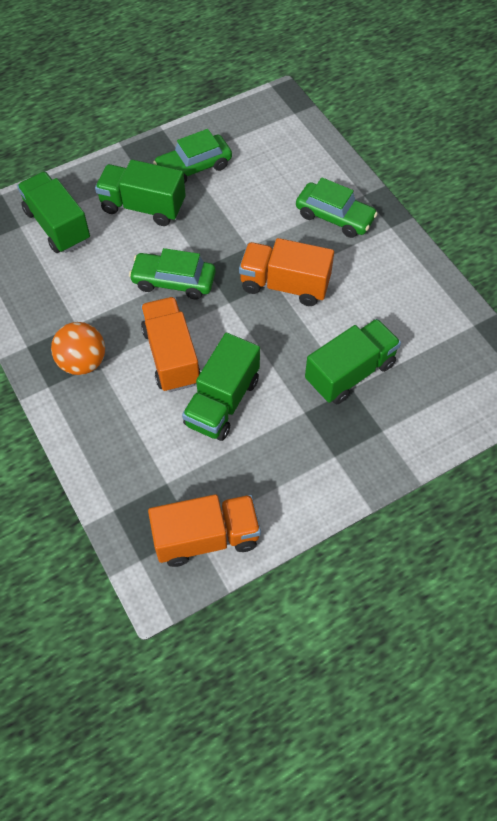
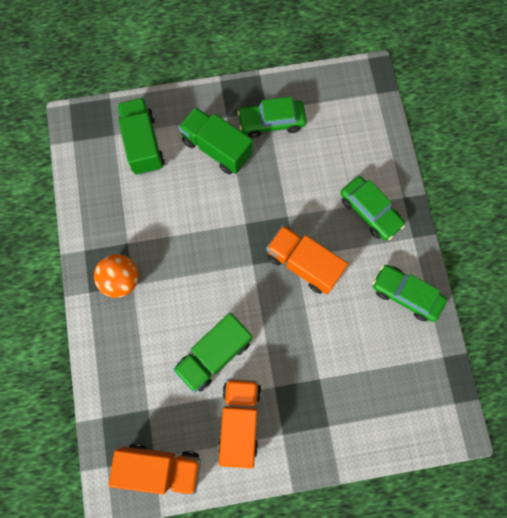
camera: 20 degrees right, 15 degrees up
(171, 356) = (190, 299): orange truck -> orange truck (240, 420)
(173, 281) = (216, 229): green car -> green car (406, 294)
(350, 373) = (324, 365): green truck -> none

